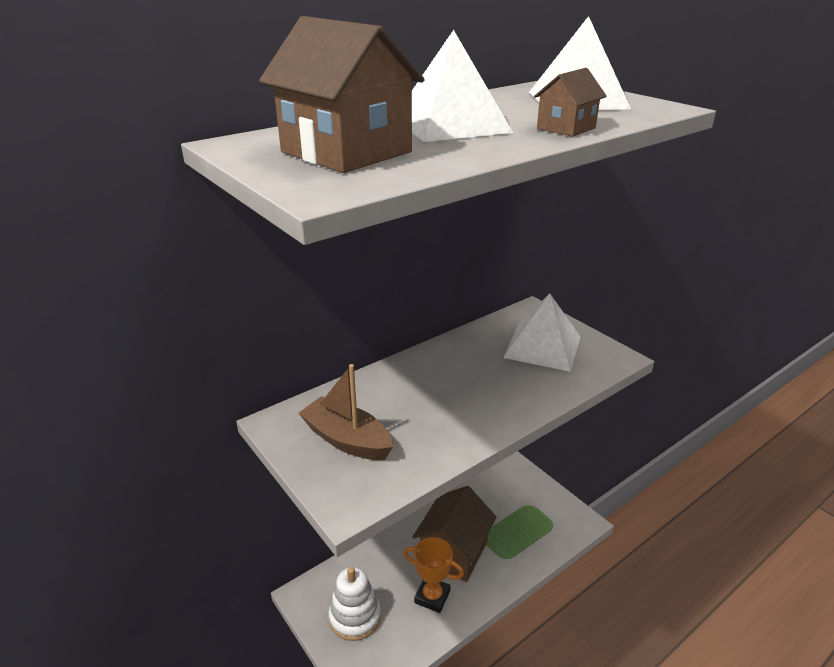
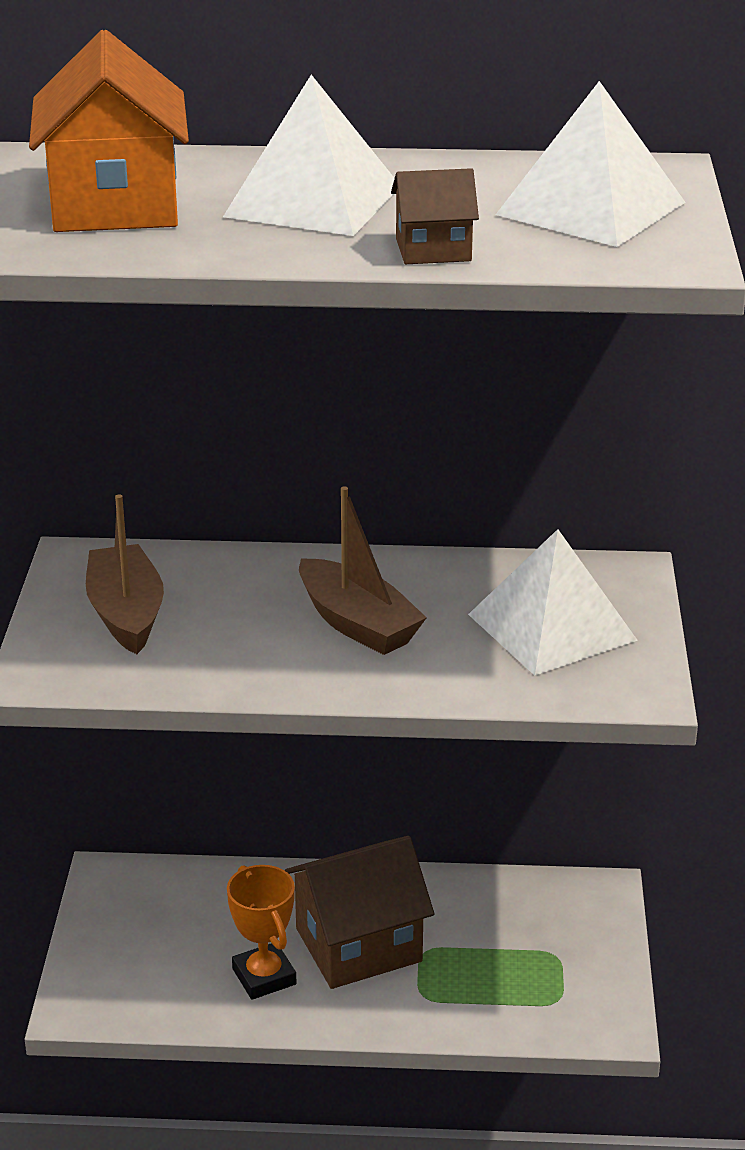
camera: 40 degrees right, 0 degrees up
(346, 152) = (115, 205): brown house -> orange house
(355, 617) = (142, 938): white stacking toy -> none
(465, 386) = (357, 624): none -> brown boat

